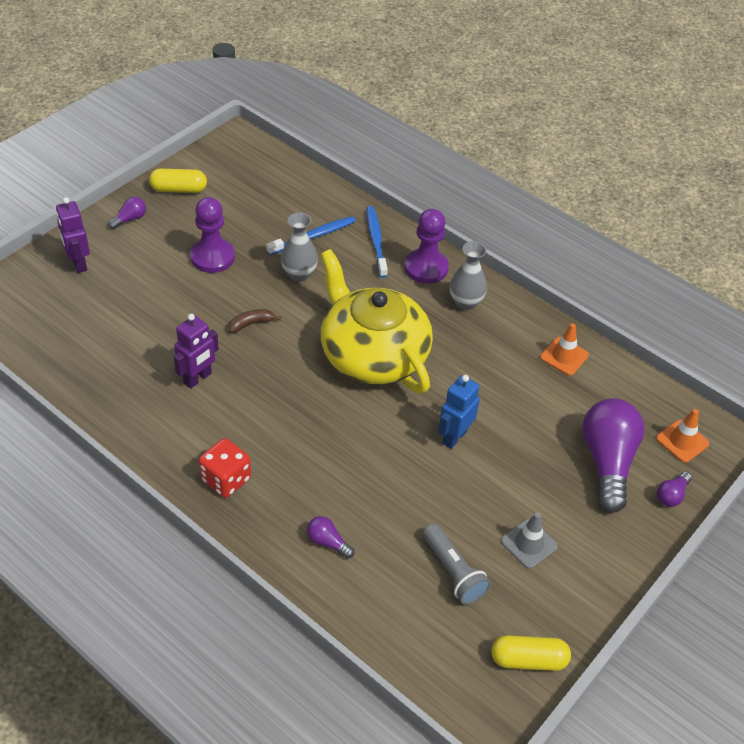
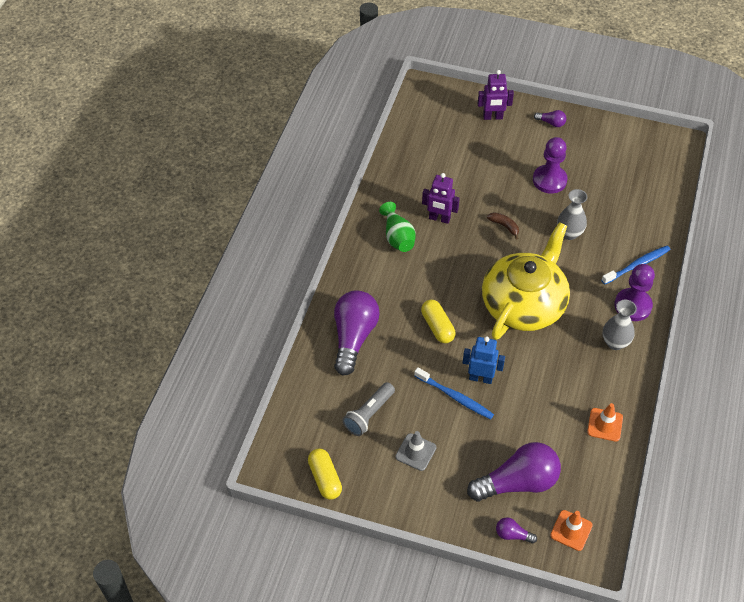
camera: 70 degrees right, 5 degrees up
(78, 263) = (493, 117): purple robot -> purple robot turned 135 degrees counterclockwise
(179, 189) = (600, 134): yellow capsule -> yellow capsule (437, 327)
(198, 432) = (397, 237): none -> green vase
(226, 479) = (370, 266): red dice -> none
(314, 236) = (613, 227): blue toothbrush -> blue toothbrush (455, 397)
(327, 542) = (353, 337): purple light bulb -> purple light bulb, size x2.31

